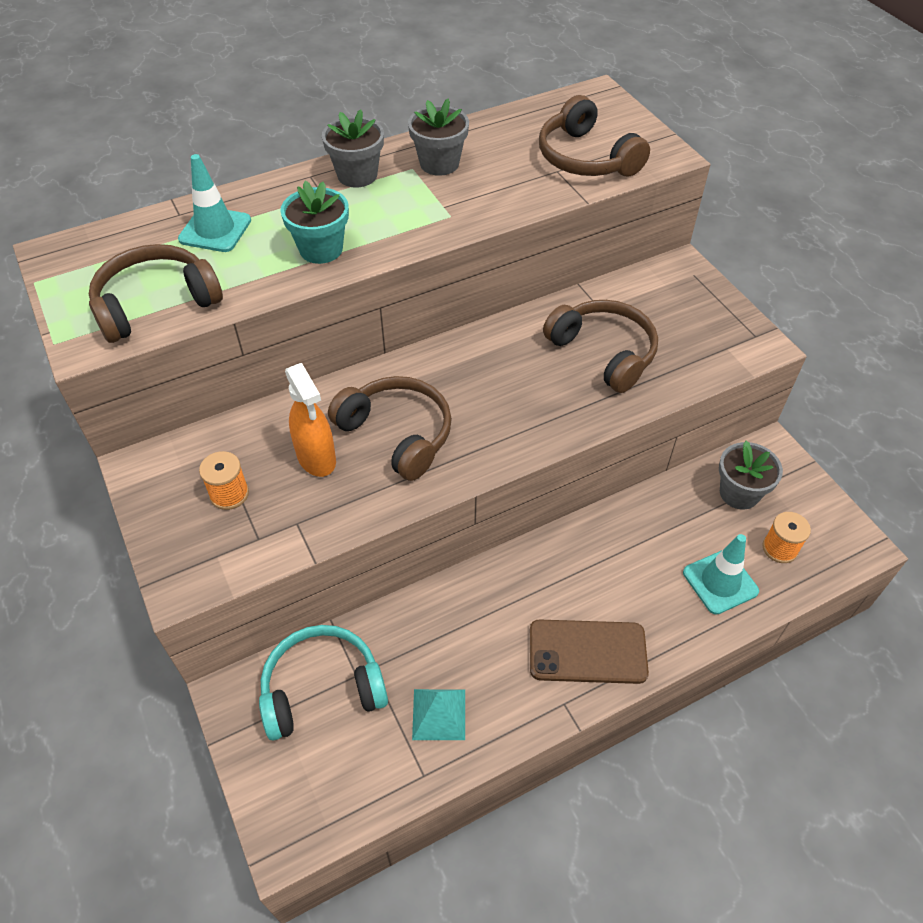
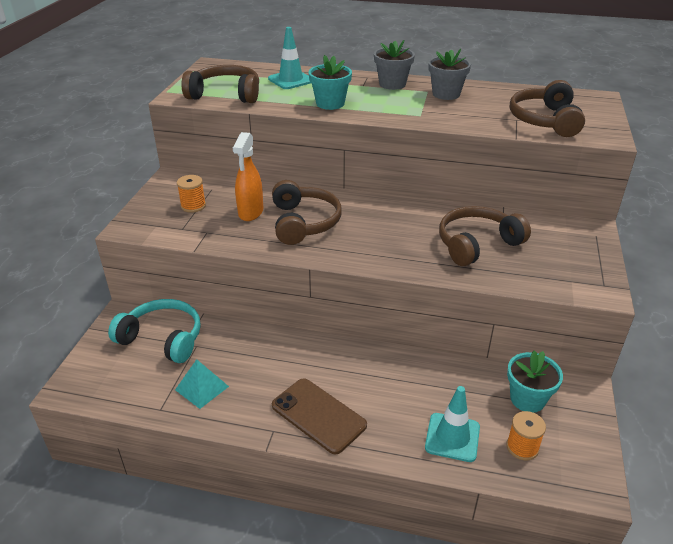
camera: 40 degrees right, 15 degrees down
(604, 352) = (477, 244): brown headphones -> brown headphones turned 120 degrees counterclockwise
(739, 493) = (527, 399): grey flower pot -> turquoise flower pot

